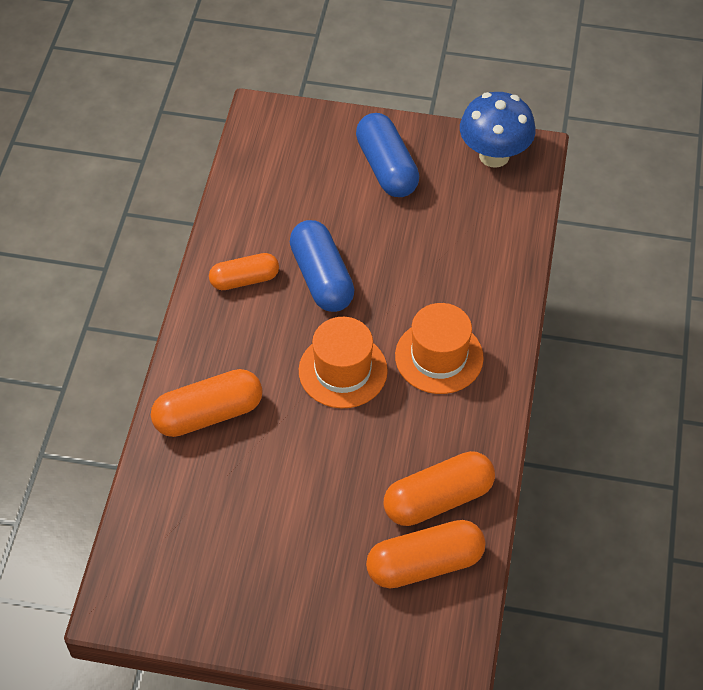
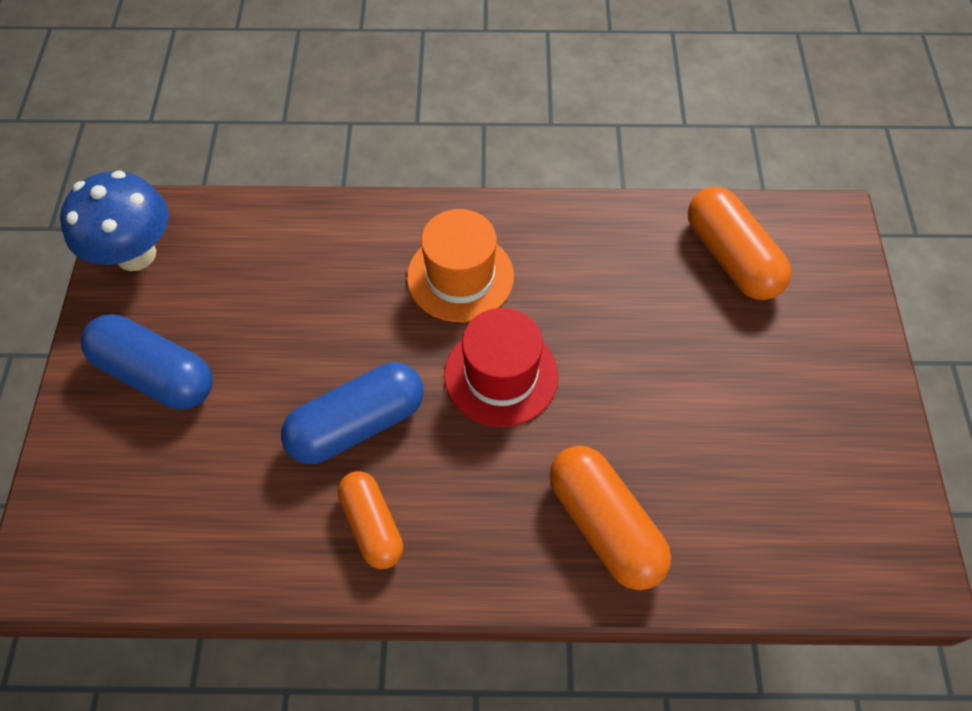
camera: 100 degrees left, 5 degrees up
(343, 370) = (501, 375): orange hat -> red hat
(386, 167) = (156, 374): blue capsule -> blue capsule turned 60 degrees clockwise
(438, 499) = (650, 255): orange capsule -> none

